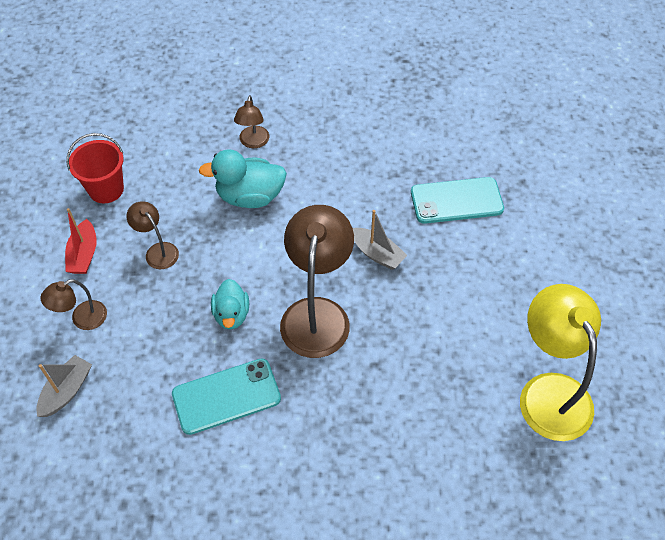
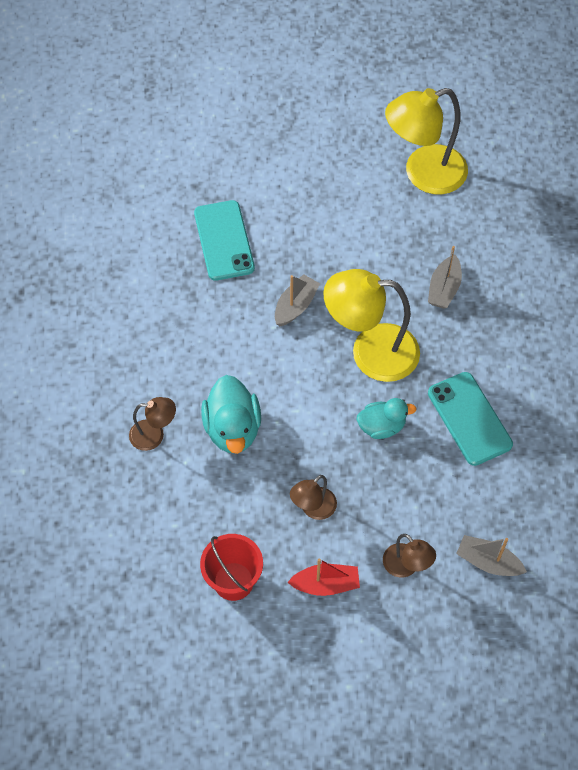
camera: 95 degrees left, 5 degrees up
(317, 313) = (370, 352): brown lamp -> yellow lamp
(390, 393) = (444, 289): none -> grey boat

